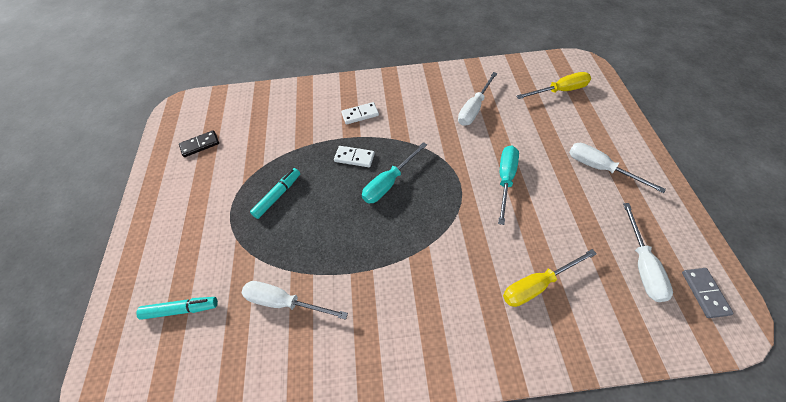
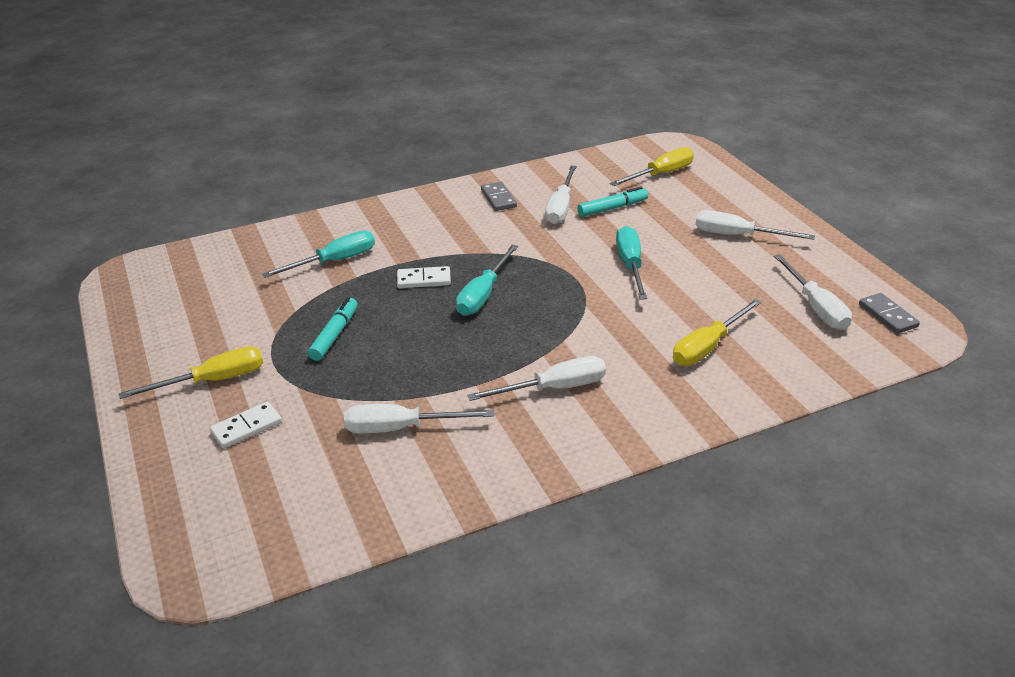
camera: 20 degrees left, 20 degrees down
(181, 309) = (258, 466): turquoise marker -> turquoise marker (612, 208)
(188, 218) = (213, 381): none -> yellow screwdriver
(200, 145) = (184, 307): black domino -> none
(304, 126) = (334, 261): none -> turquoise screwdriver
(360, 114) = (409, 237): white domino -> white domino (246, 427)
(404, 295) = (554, 388): none -> white screwdriver
(433, 90) = (498, 198): none -> grey domino

